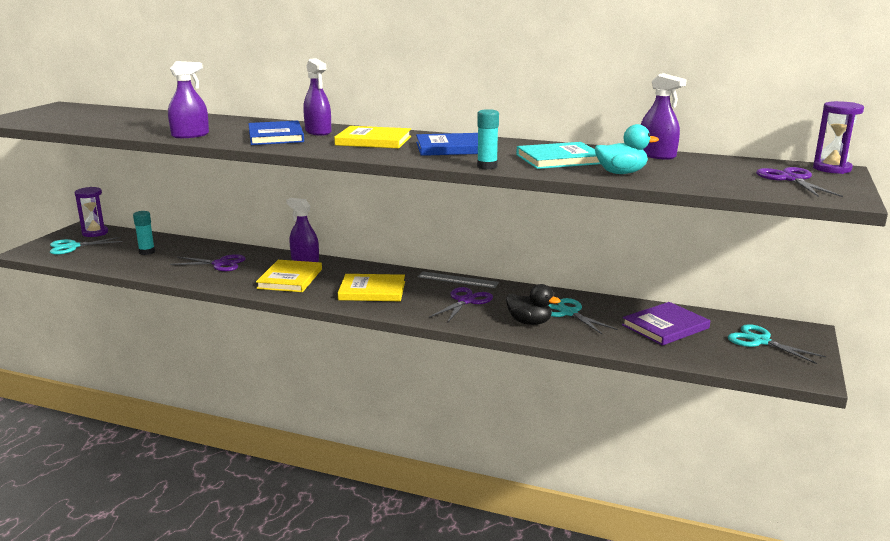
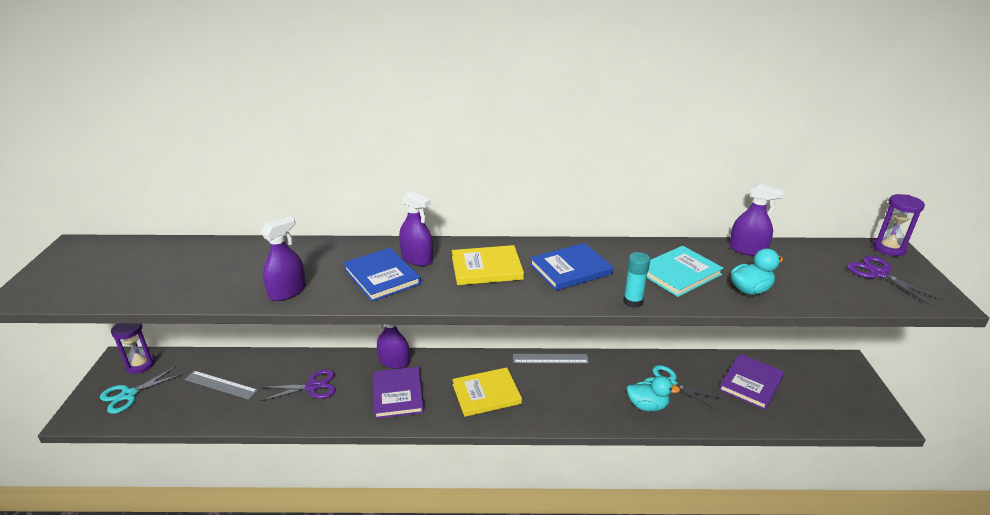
camera: 20 degrees left, 10 degrees up
(147, 252) = (221, 385): turquoise glue stick -> grey ruler
(290, 279) = (398, 394): yellow book -> purple book
(466, 301) = (577, 388): purple scissors -> none
(529, 322) = (647, 406): black duck -> turquoise duck
(760, 341) = (827, 384): turquoise scissors -> none

